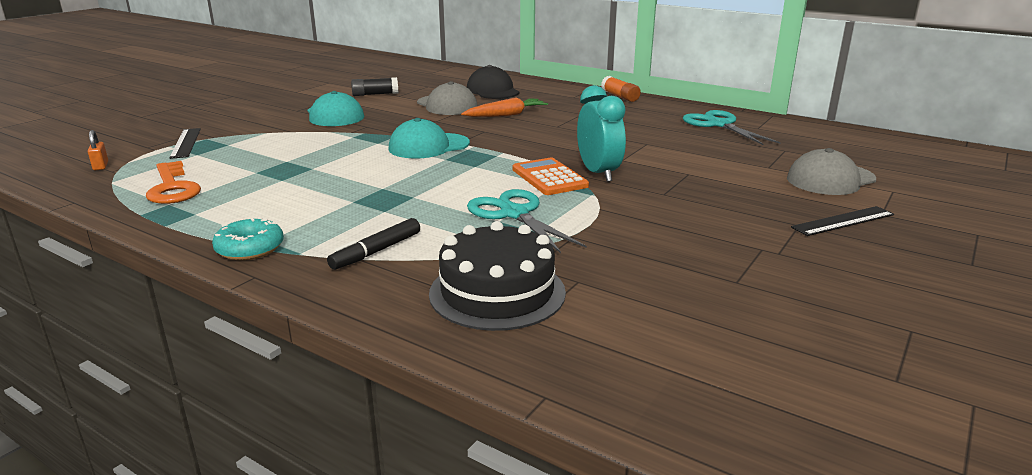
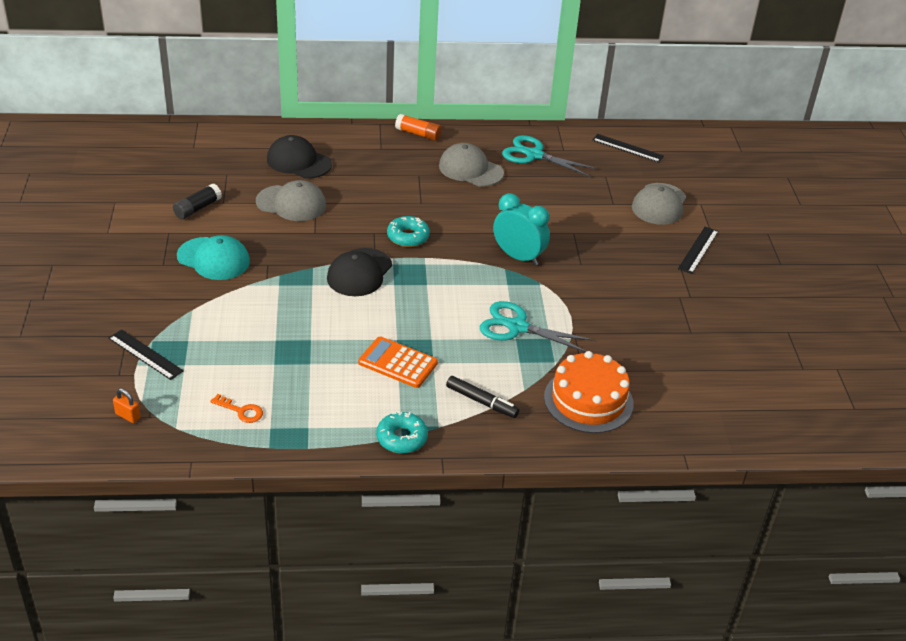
camera: 40 degrees left, 15 degrees up
(172, 188) = (241, 411): orange key -> orange key, size x0.56
(376, 251) = (481, 402): black marker -> black marker turned 60 degrees counterclockwise
(428, 146) = (359, 273): turquoise cap -> black cap
(497, 292) = (588, 400): black cake -> orange cake
(506, 115) = (362, 201): orange carrot -> none
(510, 139) = (408, 237): none -> turquoise donut
(549, 178) = (493, 276): orange calculator -> orange calculator (398, 363)
(637, 120) = (470, 169): none -> grey cap
(839, 140) = (627, 148): none -> black ruler

